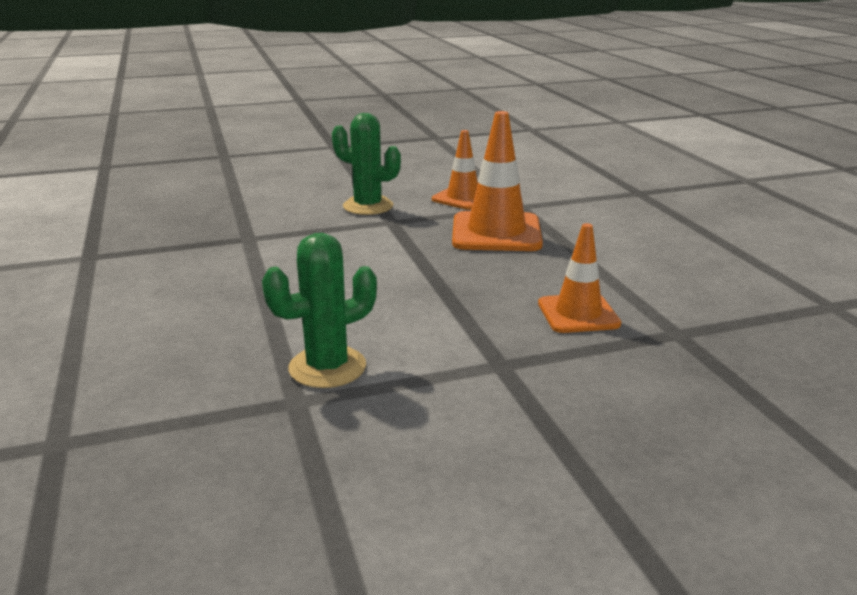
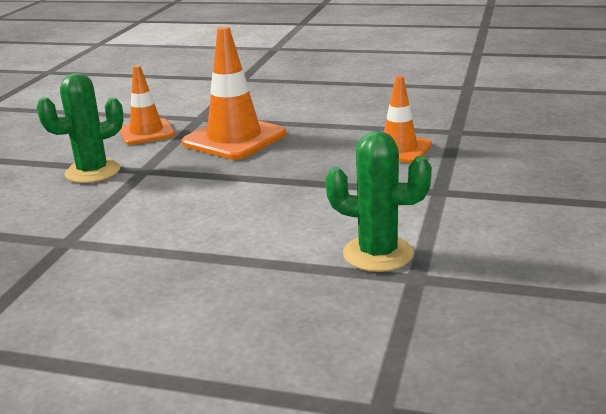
camera: 55 degrees left, 0 degrees up
(327, 367) = (378, 254): green cactus -> green cactus turned 75 degrees counterclockwise

